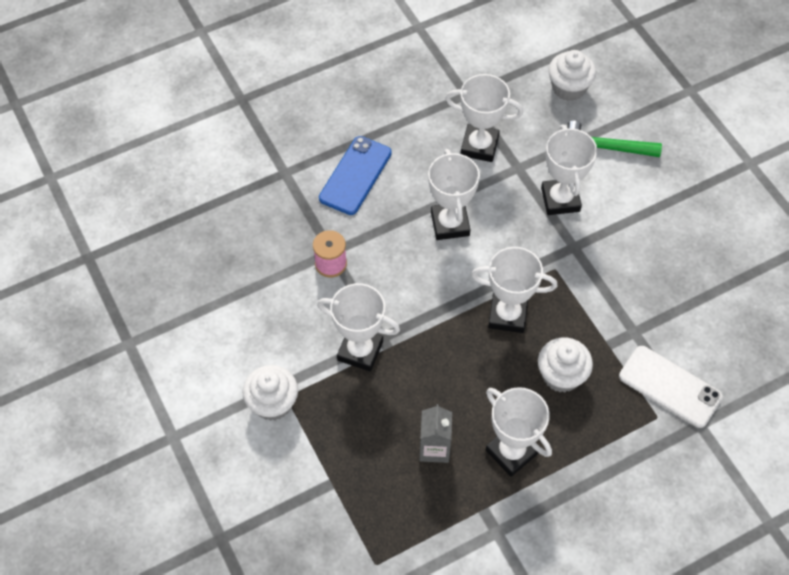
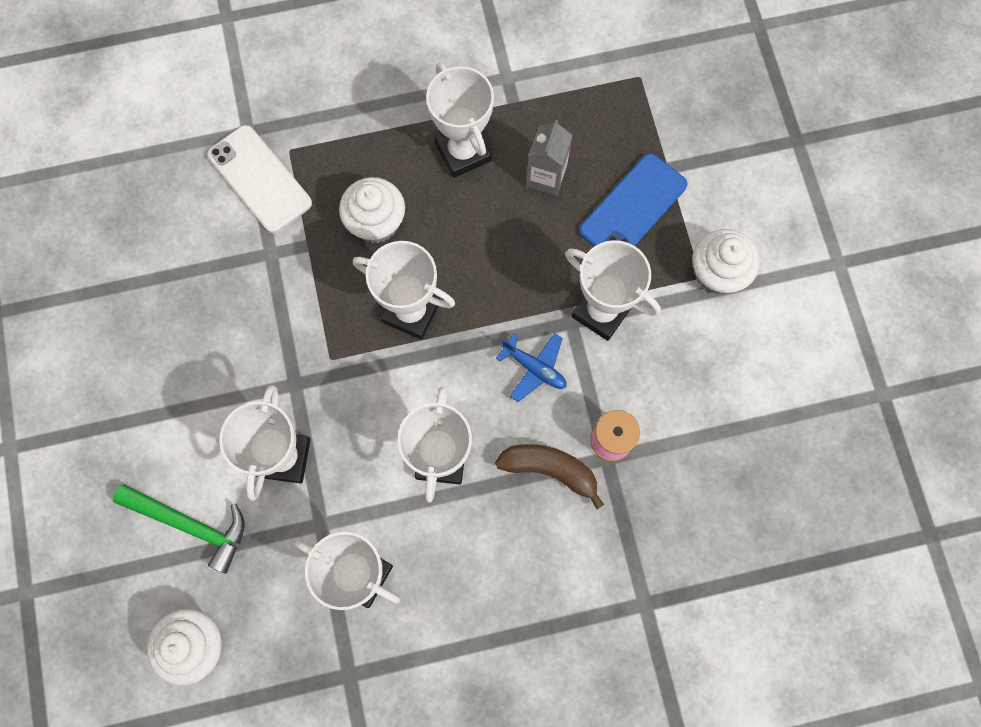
camera: 165 degrees left, 15 degrees up
(355, 175) = (547, 571): blue phone -> blue phone (633, 207)
(370, 235) = (550, 470): none -> brown banana
(401, 298) = (534, 368): none -> blue plane

